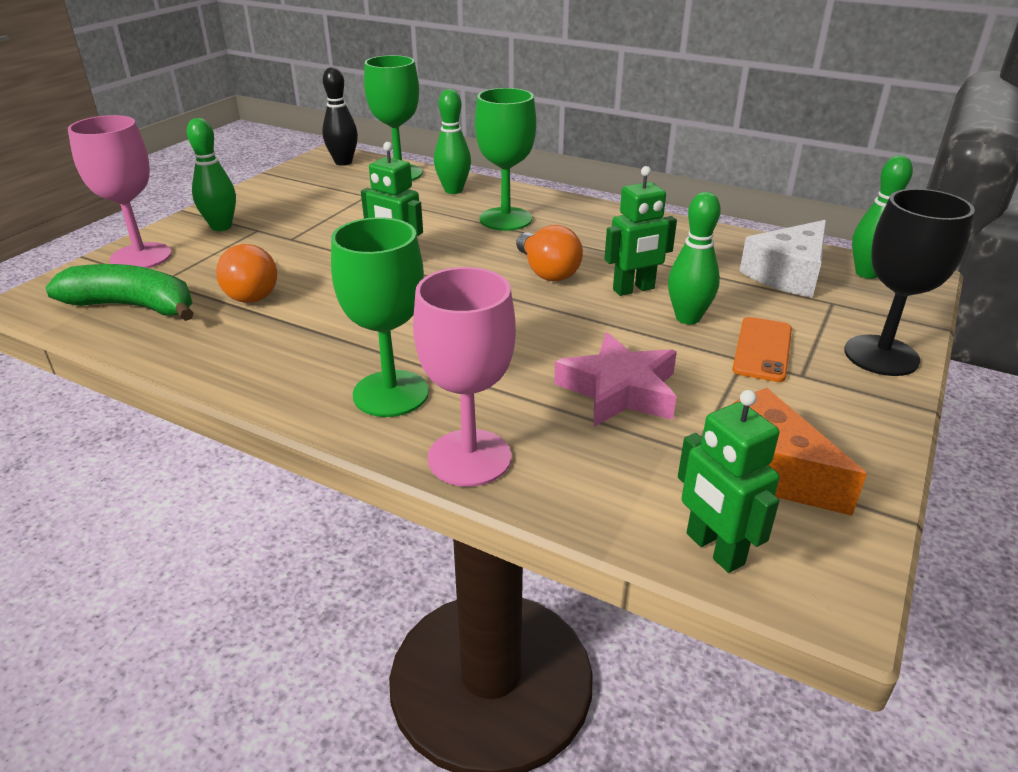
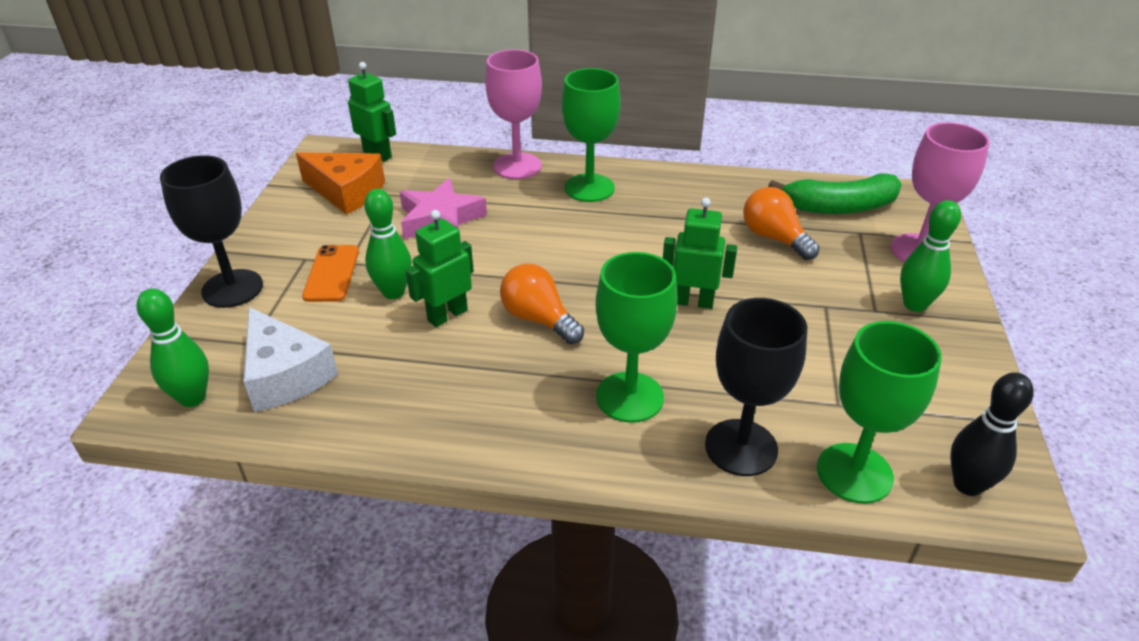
camera: 160 degrees right, 5 degrees up
(453, 190) = (741, 447): green bowling pin -> black goblet
(788, 274) = (285, 375): white cheese -> white cheese turned 120 degrees clockwise

